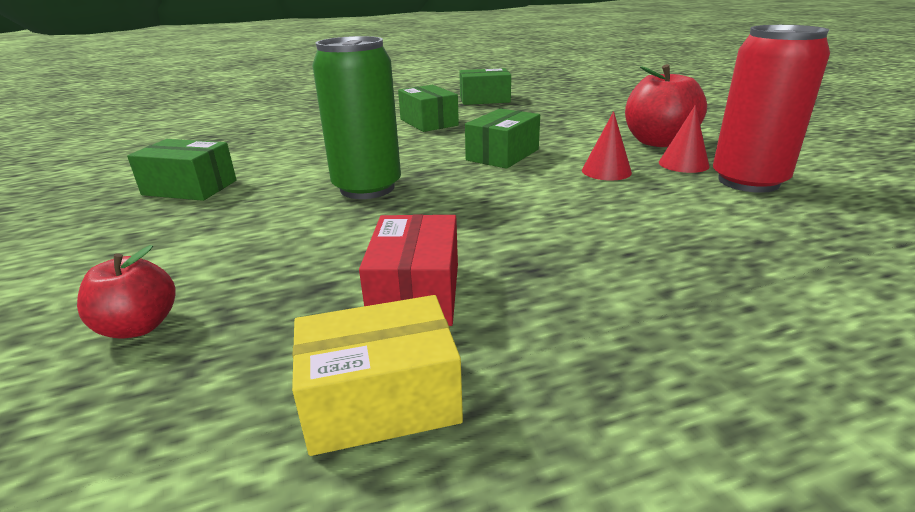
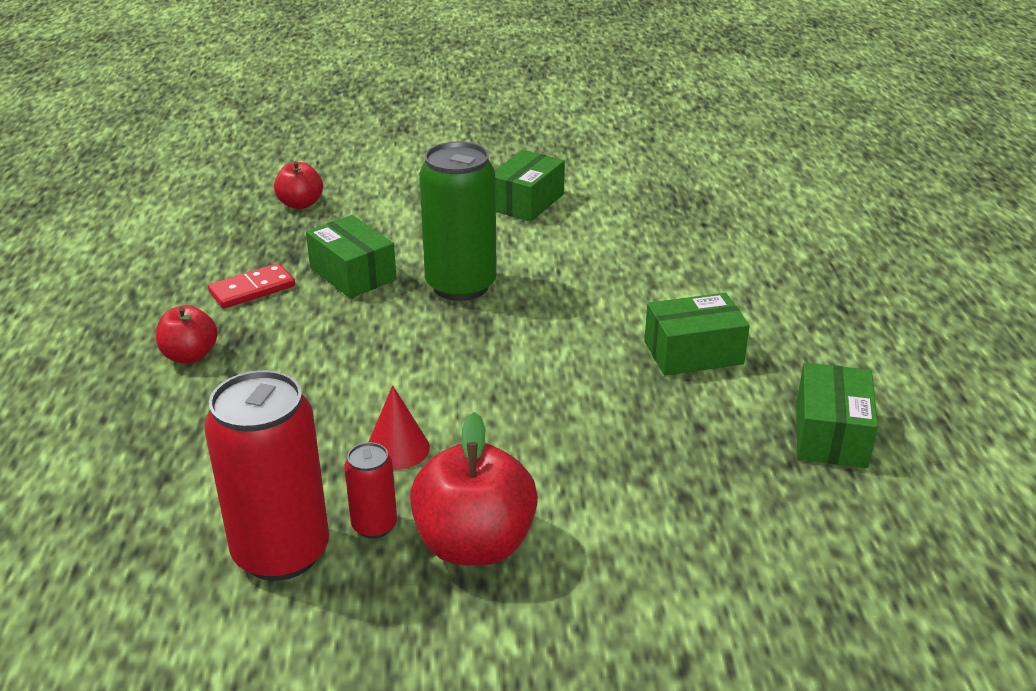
camera: 105 degrees right, 5 degrees up
(381, 400) = (166, 269): yellow box -> none
(416, 293) = (252, 289): red box -> red domino
(502, 155) = (508, 385): green box -> green box (352, 274)
(585, 290) = (190, 356): none -> red apple
(683, 164) = (374, 525): red cone -> red can

